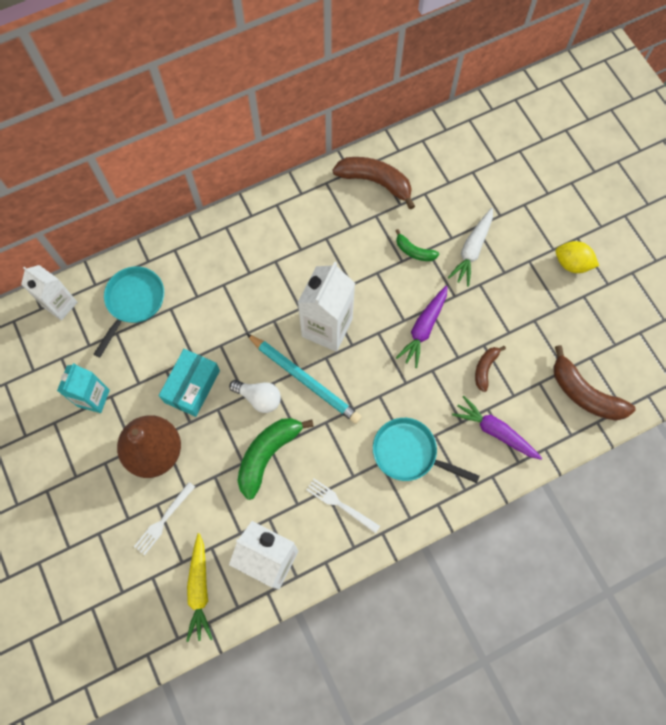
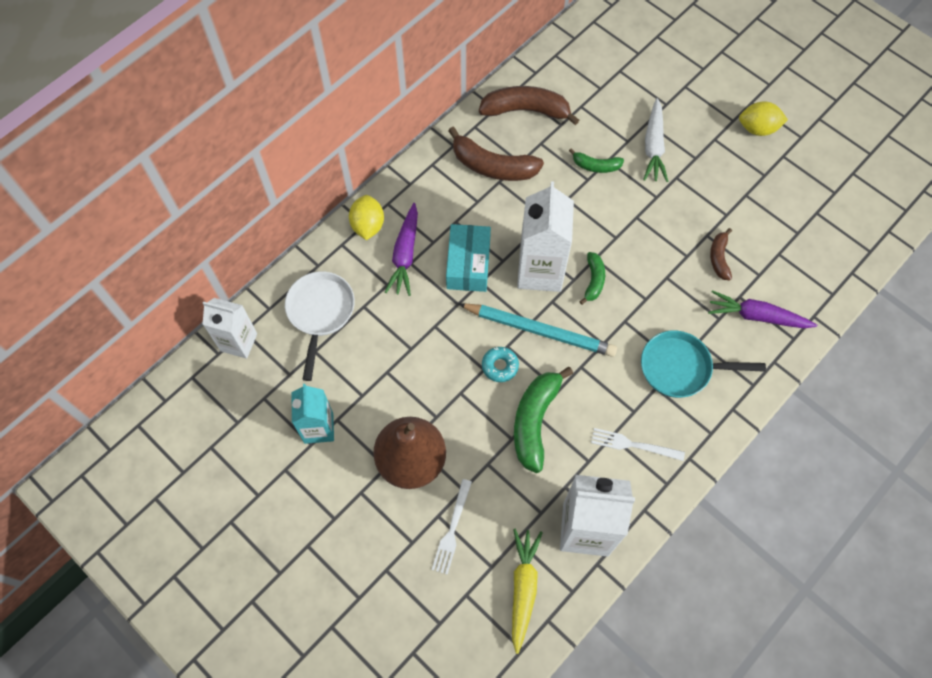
camera: 20 degrees left, 5 degrees down
(133, 302) = (320, 313): turquoise pan -> white pan
(192, 386) = (422, 378): turquoise box -> turquoise box (468, 264)
(199, 589) = (523, 588): yellow carrot -> yellow carrot turned 150 degrees counterclockwise
(202, 240) = (368, 225): none -> yellow lemon
(259, 398) = (500, 366): white light bulb -> turquoise donut
(368, 351) = (593, 280): none -> green banana
(423, 328) = (639, 239): purple carrot -> purple carrot (405, 255)
(584, 393) = (827, 249): brown banana -> brown banana (492, 166)

